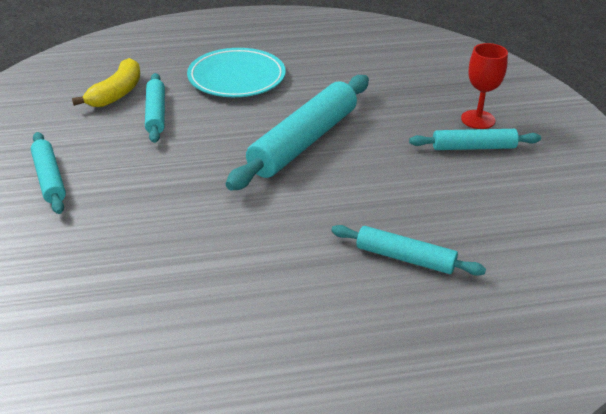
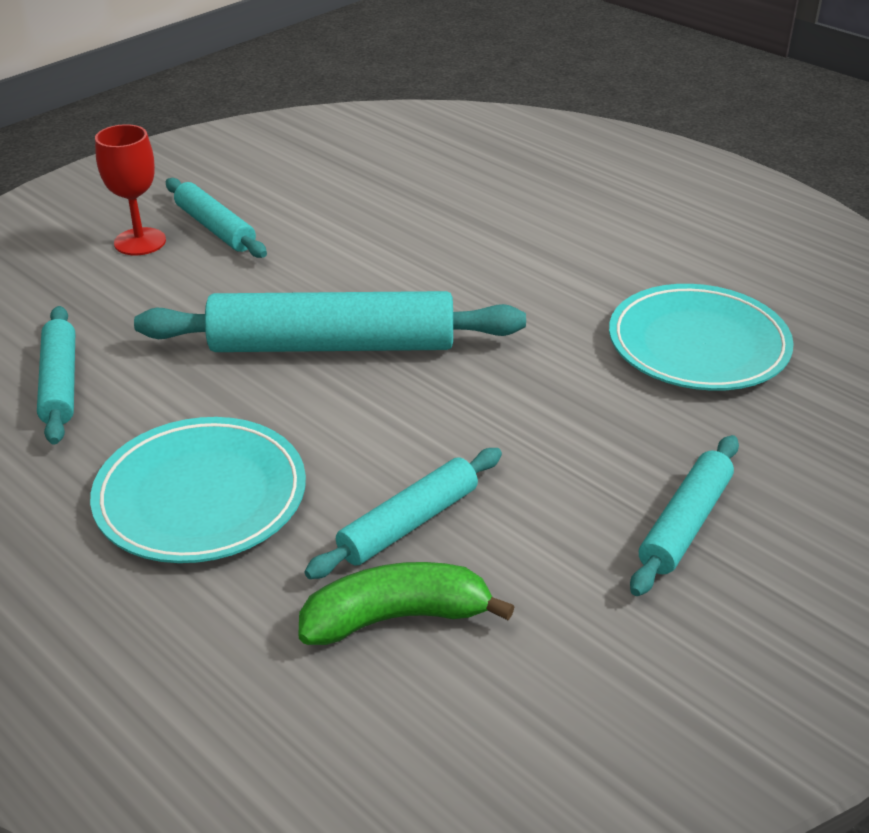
camera: 125 degrees left, 0 degrees up
(117, 93) = (396, 617): yellow banana -> green banana
(145, 267) = (698, 345): none -> turquoise plate
(405, 258) = (471, 210): turquoise rolling pin -> turquoise rolling pin (59, 383)

